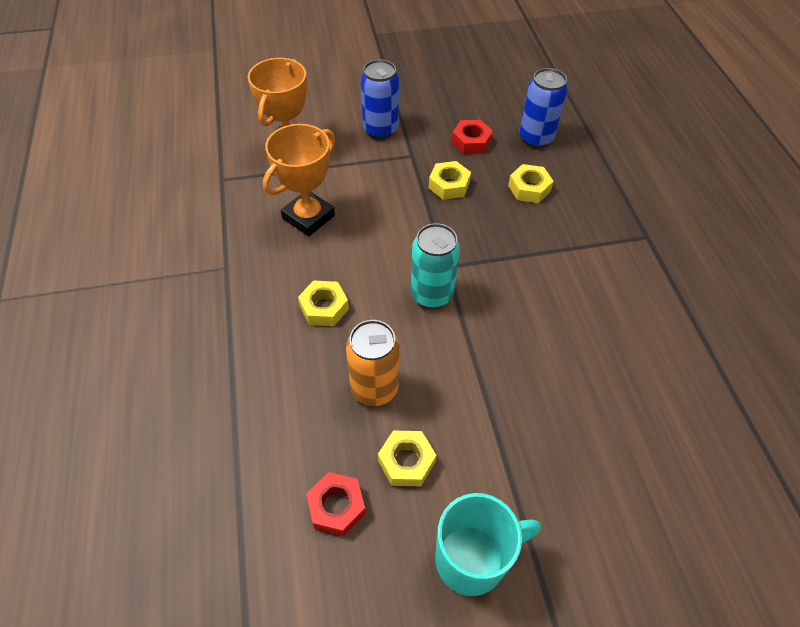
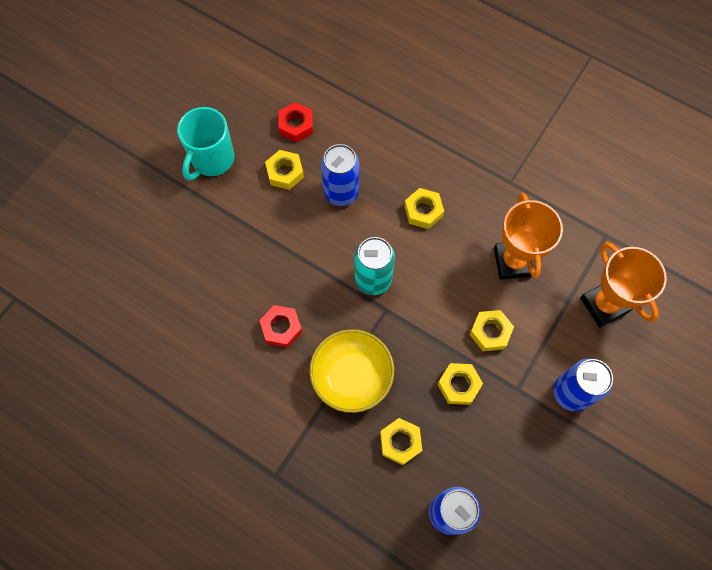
camera: 135 degrees right, 15 degrees up
(374, 388) = (341, 193): orange can -> blue can
(386, 194) = (490, 332): none -> yellow nut
(471, 142) = (492, 452): red nut -> red nut (281, 328)
(524, 247) = (352, 376): none -> yellow bowl

